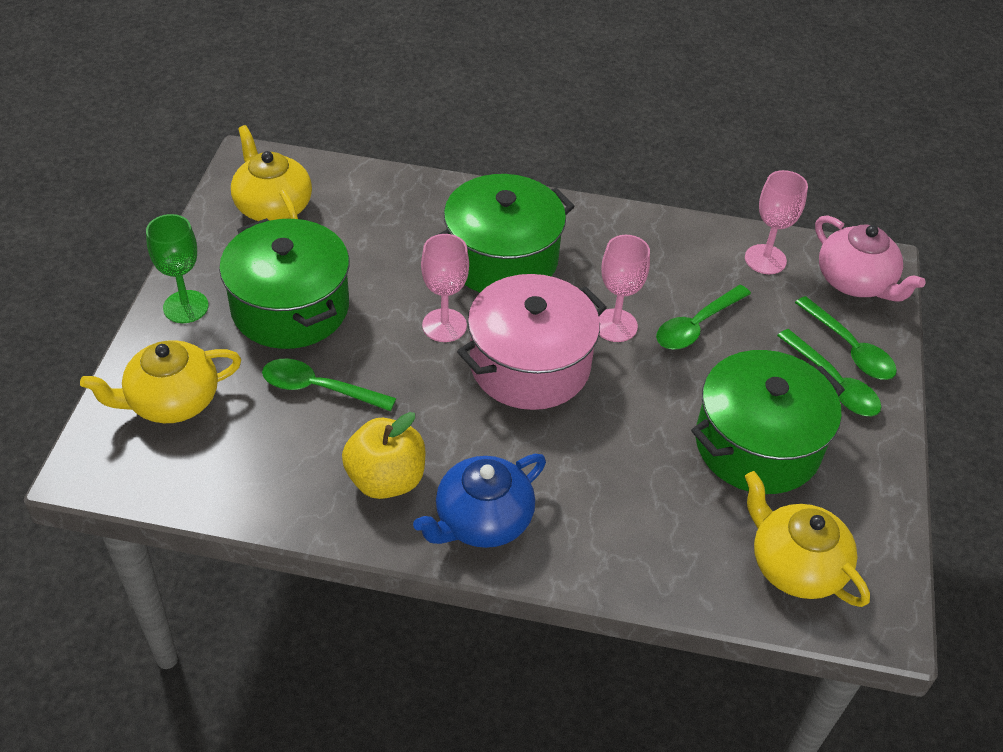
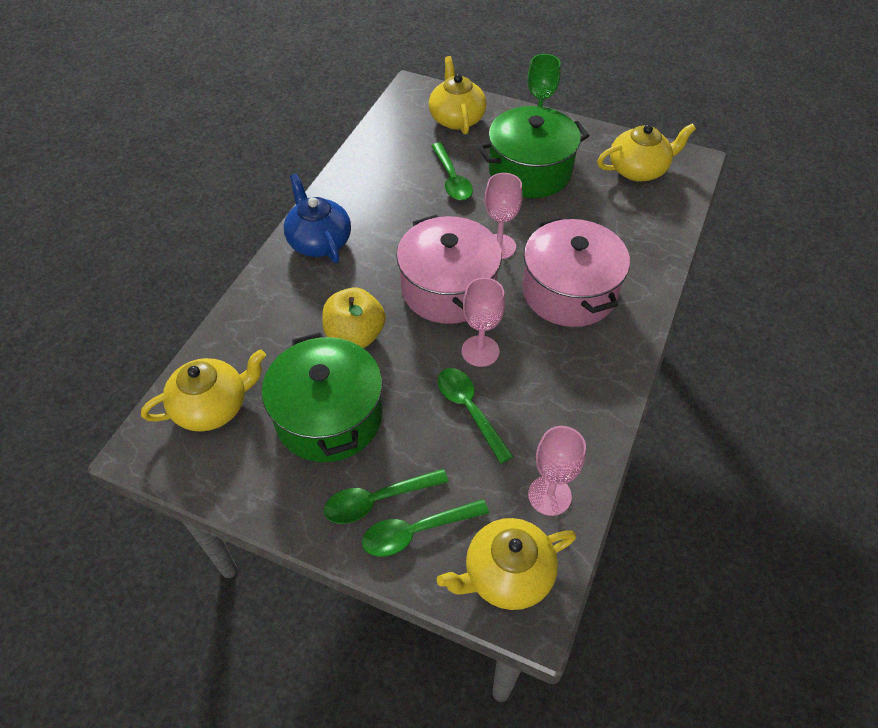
camera: 105 degrees right, 5 degrees up
(319, 388) = (451, 179): green spoon -> green spoon turned 135 degrees clockwise
(386, 479) = (367, 201): yellow apple -> yellow apple (355, 335)
(502, 259) = (569, 291): green pot -> pink pot
(855, 282) = (506, 574): pink teapot -> yellow teapot

